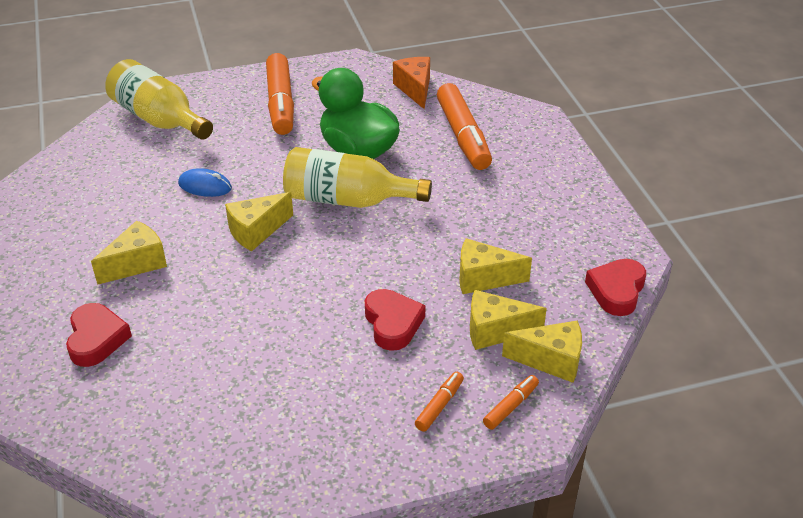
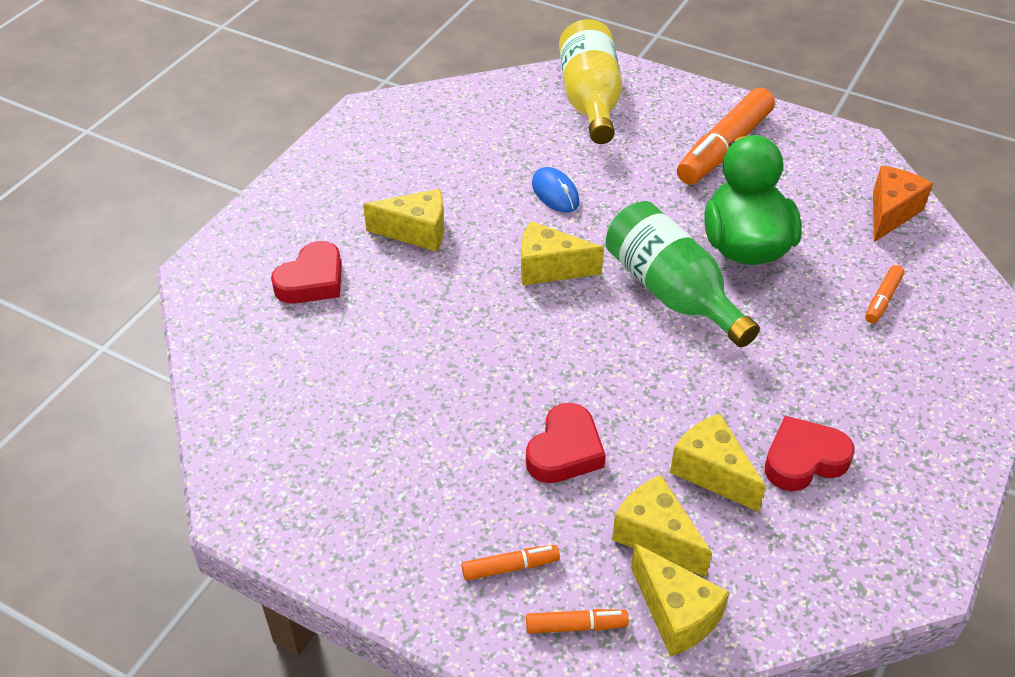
camera: 45 degrees right, 5 degrees up
(347, 200) = (671, 292): yellow bottle -> green bottle
(463, 136) = (882, 299): orange marker -> orange marker, size x0.46
(616, 291) = (848, 598): red heart -> red heart (803, 460)

